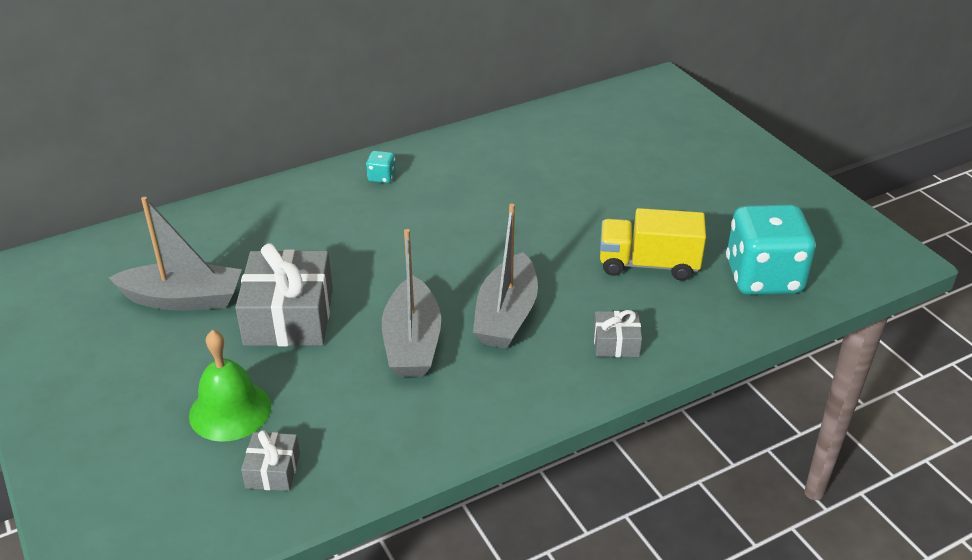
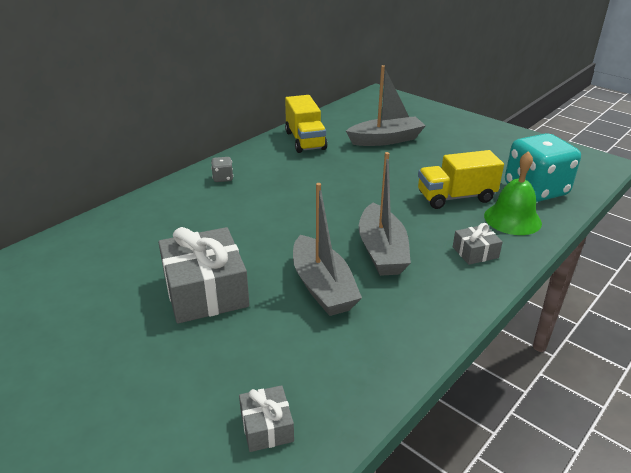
camera: 20 degrees left, 5 degrees down
(183, 299) = (100, 298): grey boat -> grey boat (386, 140)
(230, 410) = (195, 383): green bell -> green bell (512, 219)
(381, 177) = (223, 178): turquoise dice -> grey dice
(512, 141) = (305, 140): none -> yellow truck

